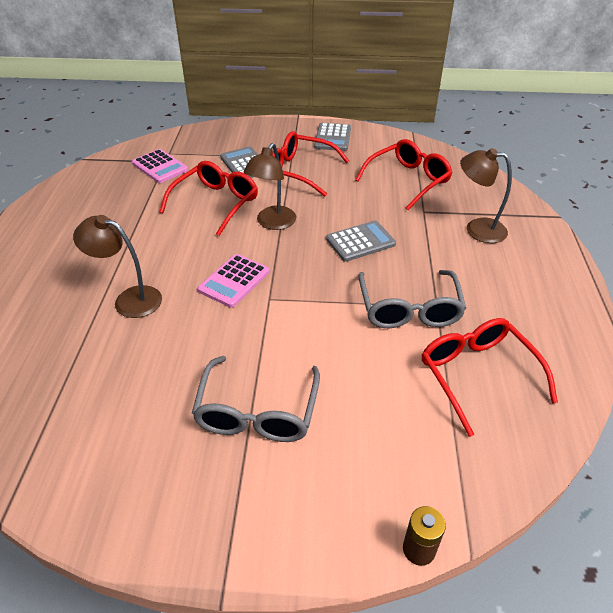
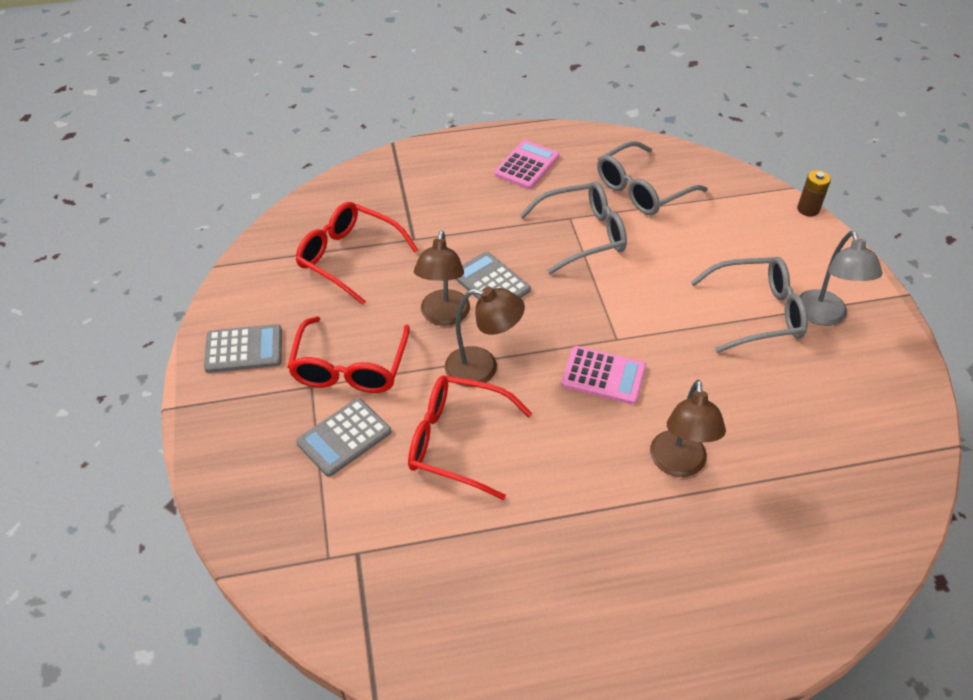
camera: 105 degrees left, 5 degrees up
(160, 167) = (376, 553): pink calculator -> pink calculator (526, 165)
(226, 475) = (825, 316): none -> grey lamp
(477, 229) = (435, 197): brown lamp -> brown lamp (444, 316)
(477, 375) = (642, 190): red glasses -> grey glasses

